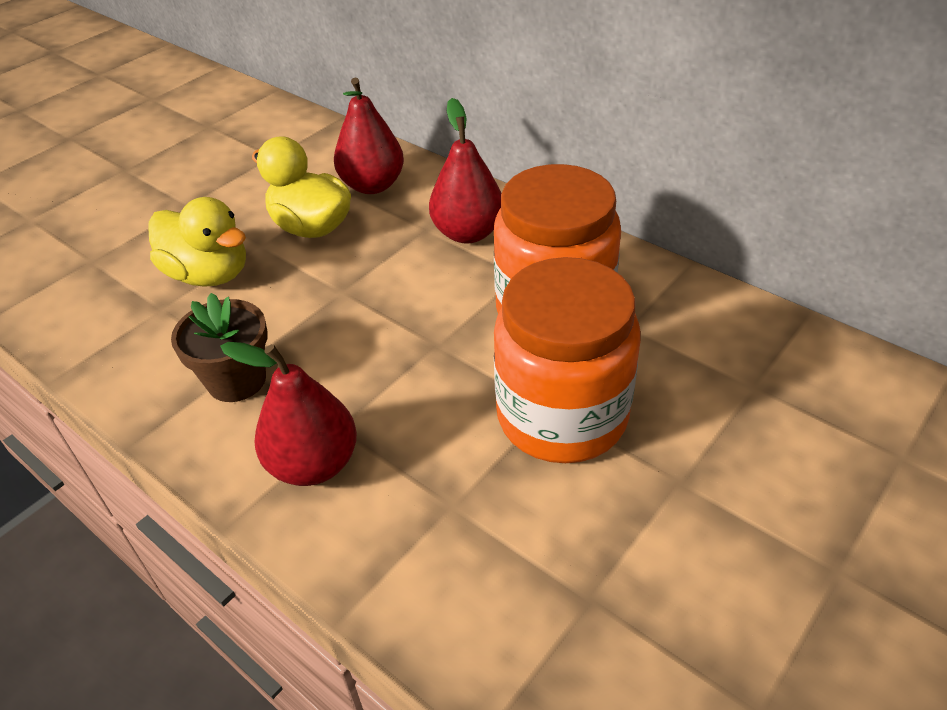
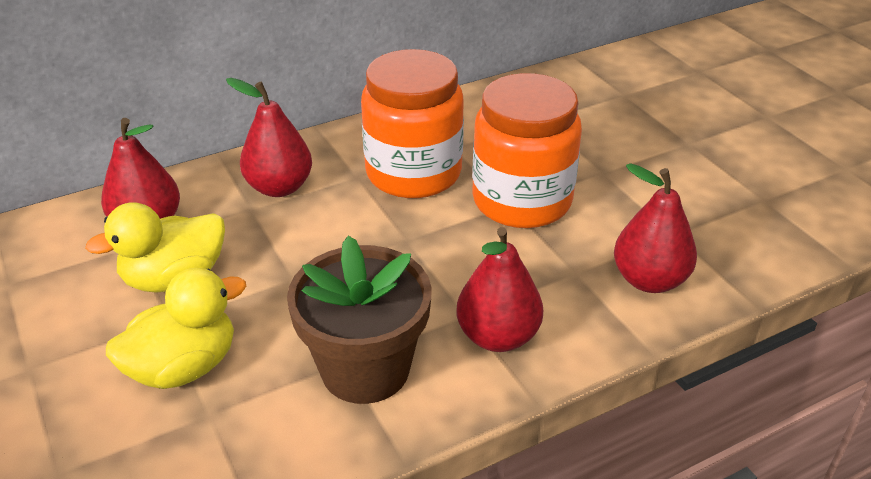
camera: 70 degrees left, 5 degrees down
(237, 380) = (365, 369): brown flower pot -> brown flower pot, size x1.52
(473, 588) = (649, 280): none -> red pear

